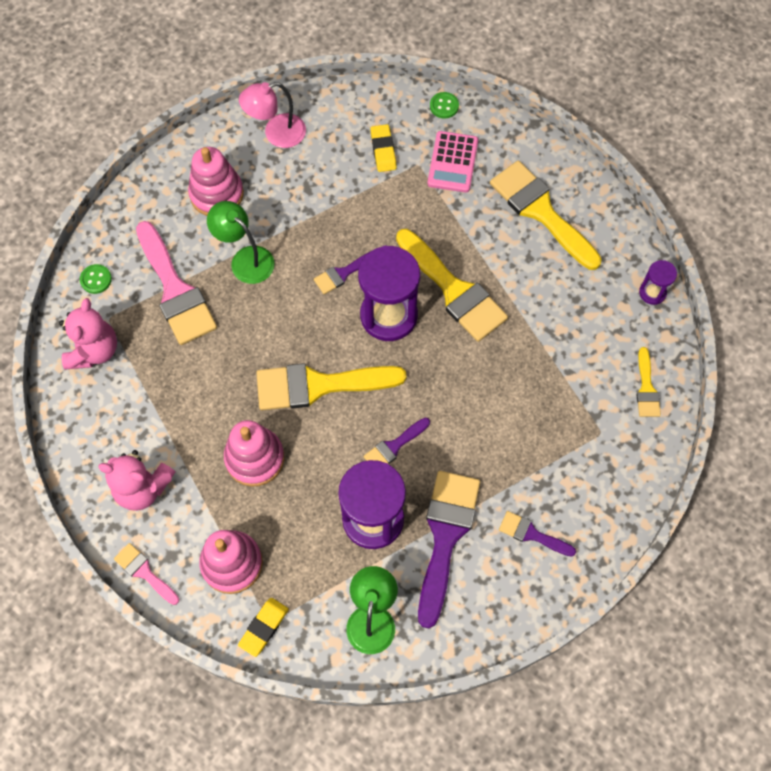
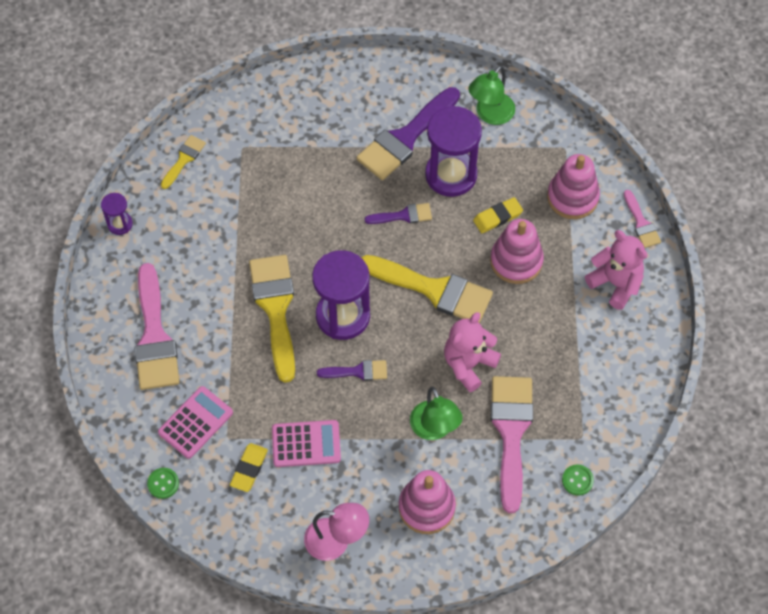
camera: 150 degrees left, 5 degrees down
(94, 350) = (607, 415): pink teddy bear -> pink teddy bear (468, 364)
(264, 627) = (570, 146): yellow eraser -> yellow eraser (497, 217)
(349, 192) = (306, 444): none -> pink calculator
(531, 534) = (343, 109): purple brush -> none
(540, 211) = (154, 337): yellow brush -> pink brush

